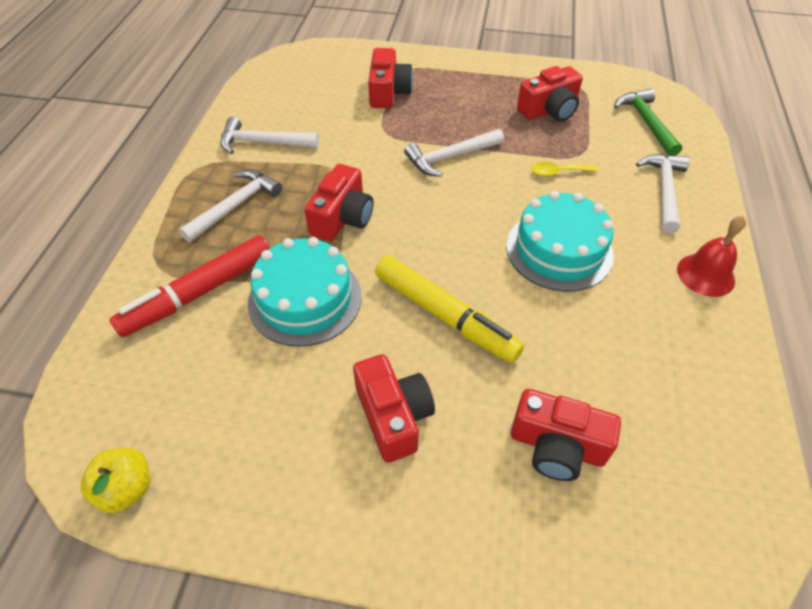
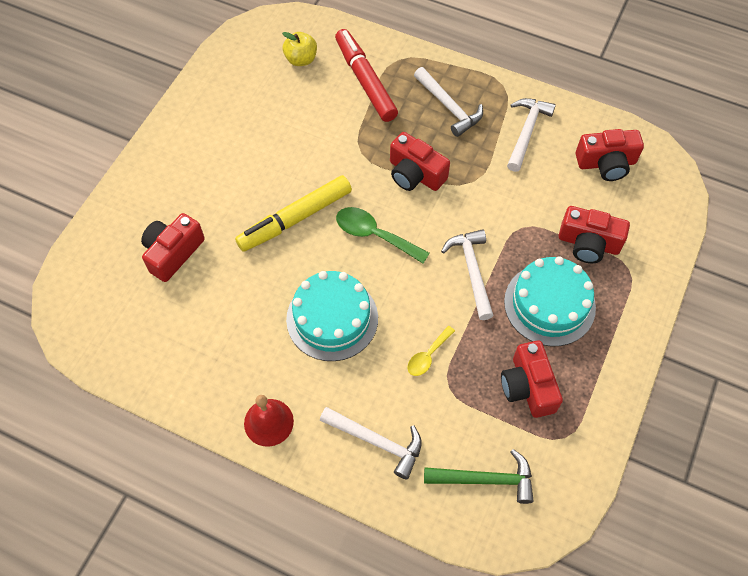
camera: 105 degrees right, 10 degrees up
(127, 489) = (236, 45): yellow apple -> yellow apple (301, 59)
(305, 299) = (339, 138): turquoise cake -> turquoise cake (549, 304)
(393, 416) = (229, 171): red camera -> red camera (606, 163)
(438, 236) = (374, 235): none -> green spoon
(558, 172) = (427, 356): yellow spoon -> yellow spoon turned 150 degrees counterclockwise

